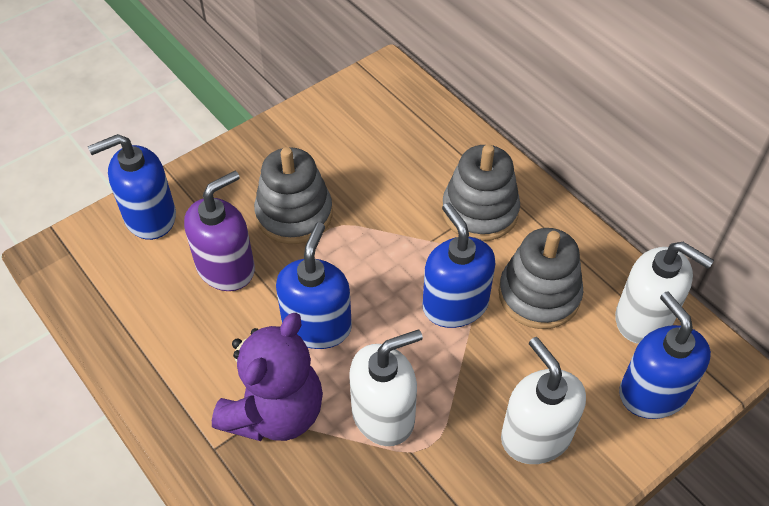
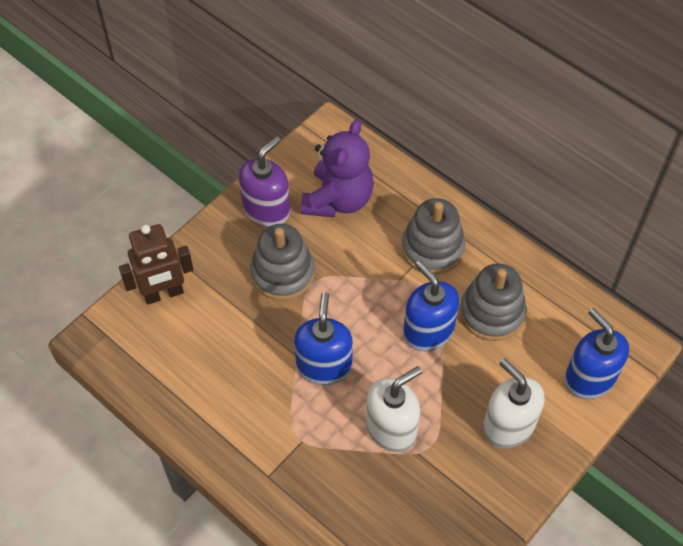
camera: 10 degrees left, 5 degrees up
(149, 217) = (163, 294): blue soap dispenser -> brown robot
(226, 267) = (239, 328): purple soap dispenser -> purple soap dispenser (266, 210)
(275, 412) = (308, 440): purple teddy bear -> purple teddy bear (338, 199)
(644, 318) = (575, 319): white soap dispenser -> none

